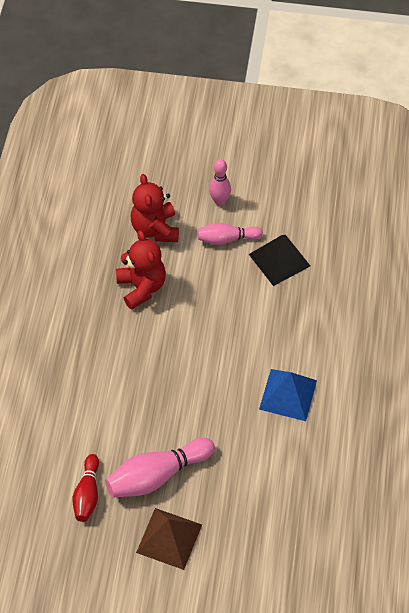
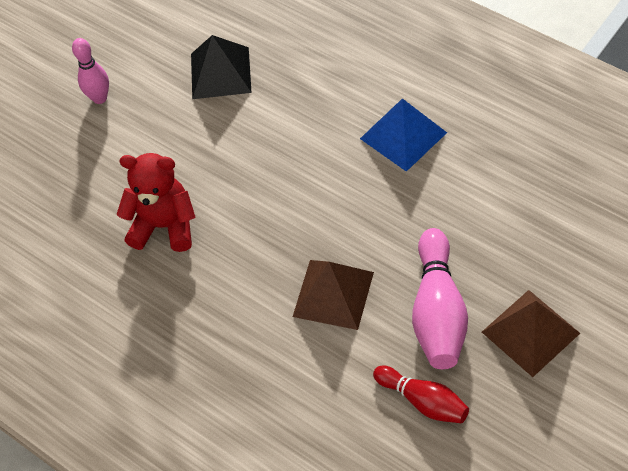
camera: 55 degrees left, 0 degrees up
(140, 407) = (333, 294): none -> brown pyramid
(155, 229) = (91, 179): red teddy bear -> none
(226, 239) = (157, 112): pink bowling pin -> none

